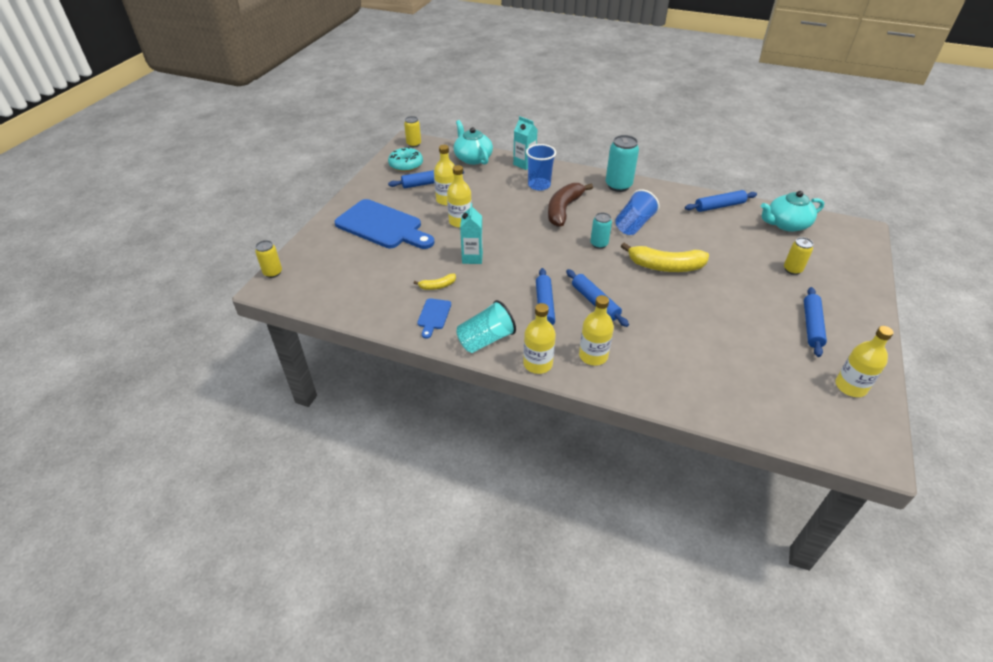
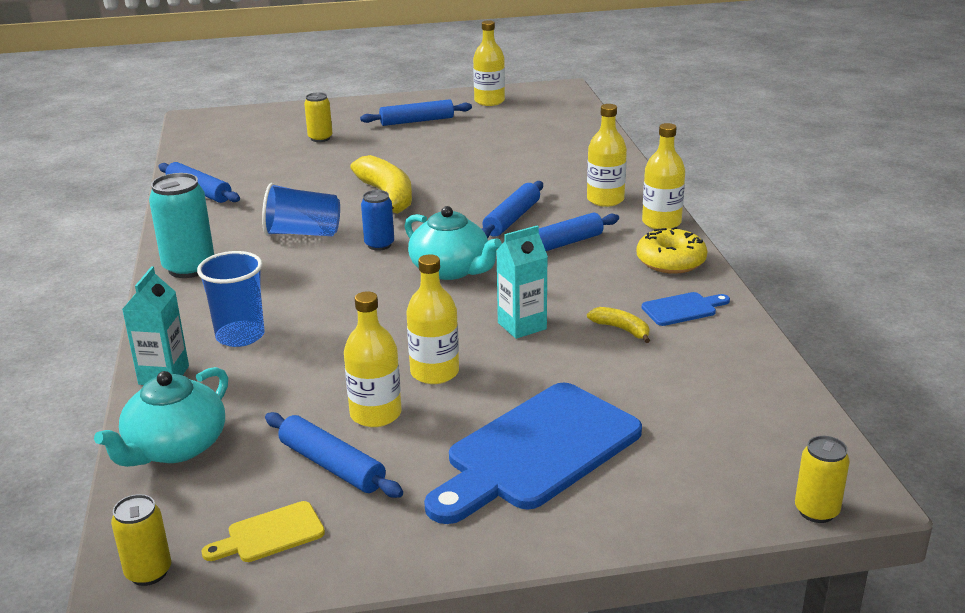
camera: 120 degrees left, 15 degrees down
(382, 226) = (537, 451): blue cutting board -> blue cutting board turned 135 degrees counterclockwise
(406, 165) = (270, 534): turquoise donut -> yellow cutting board
(485, 340) = (670, 261): turquoise cup -> yellow donut
(563, 210) = (307, 292): brown banana -> none
(599, 244) = (379, 245): turquoise can -> blue can
(786, 224) = (216, 152): turquoise teapot -> turquoise teapot (451, 270)

